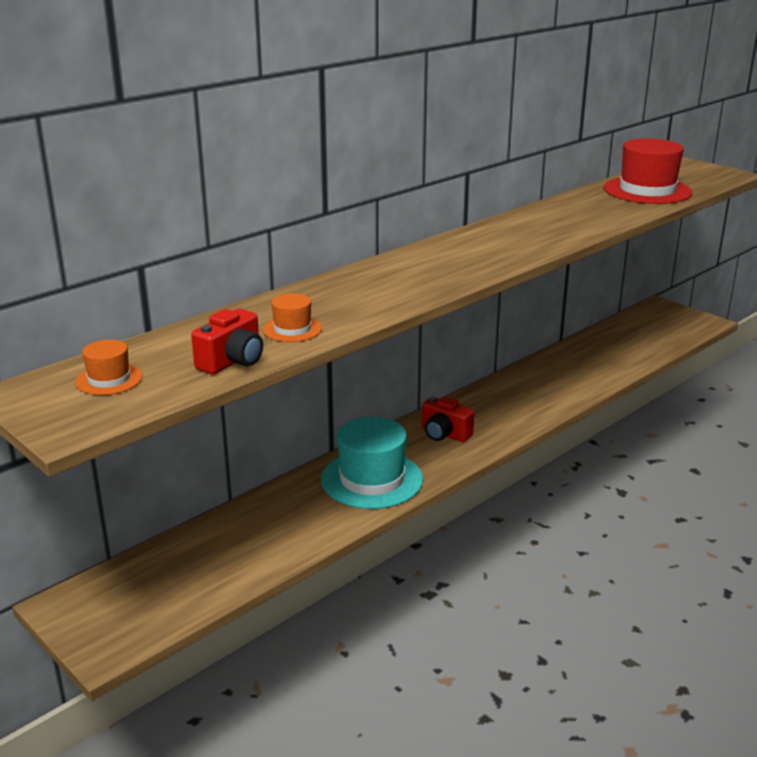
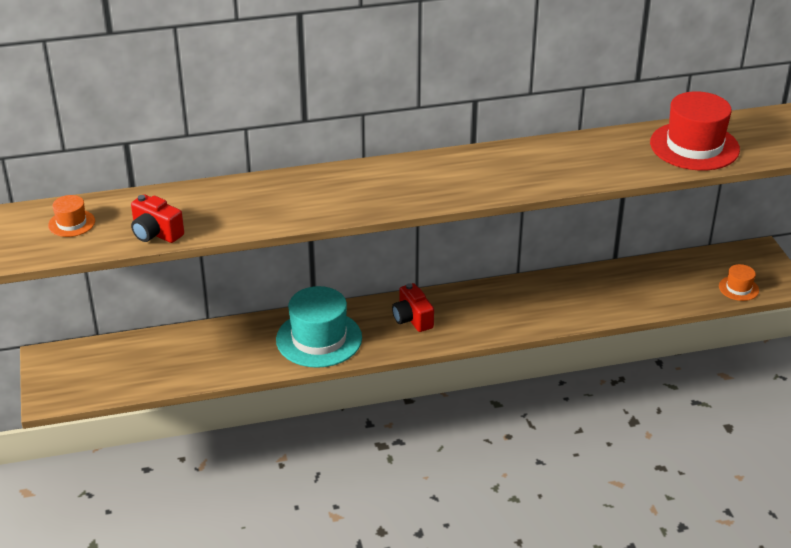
camera: 30 degrees right, 10 degrees up
(232, 361) = (156, 233): red camera -> red camera turned 60 degrees clockwise
(292, 329) = (221, 217): orange hat -> orange hat (738, 288)

